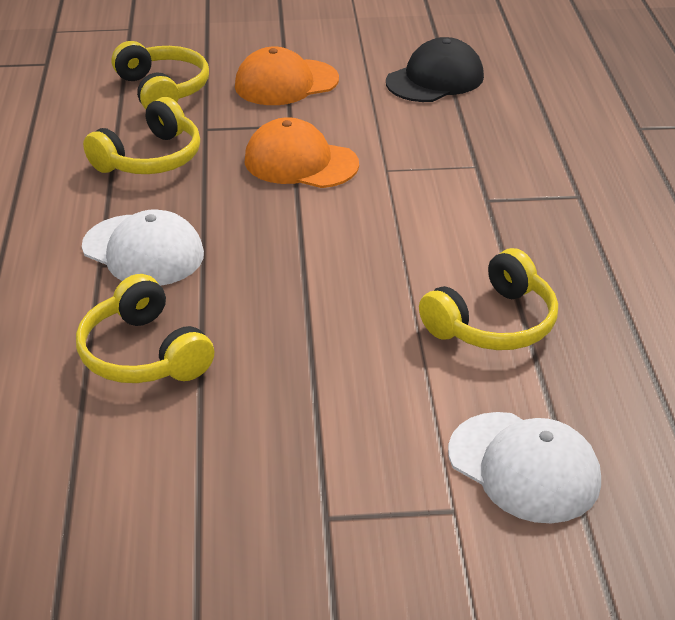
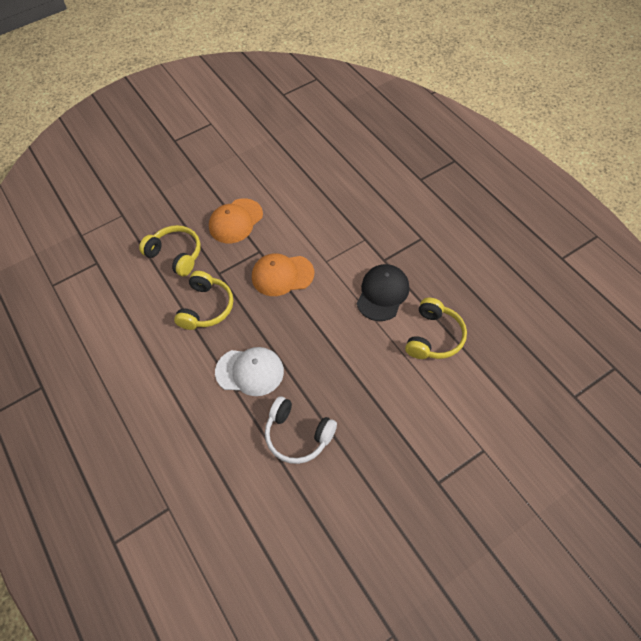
camera: 25 degrees left, 20 degrees up
(144, 354) = (298, 435): yellow headphones -> white headphones
(435, 79) = (307, 186): black cap -> black cap (382, 293)
(524, 467) = (495, 412): white cap -> none

